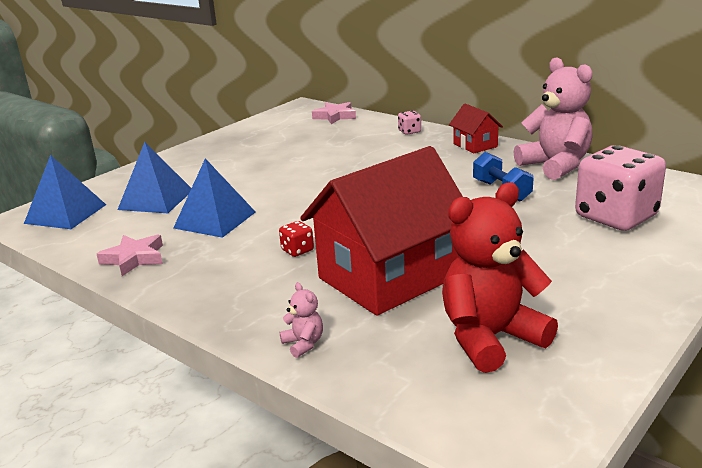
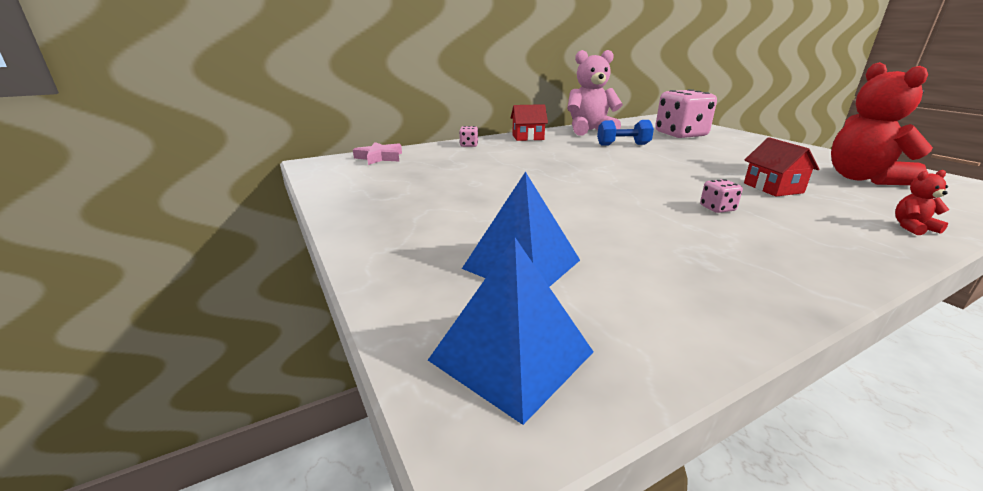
camera: 70 degrees left, 0 degrees up
(134, 258) = (731, 295): pink star -> none
(215, 220) = (621, 235): blue pyramid -> none
(297, 250) = (717, 208): red dice -> pink dice
(303, 344) = (912, 228): pink teddy bear -> red teddy bear
(389, 277) = (773, 188): red house -> red house, size x0.45

